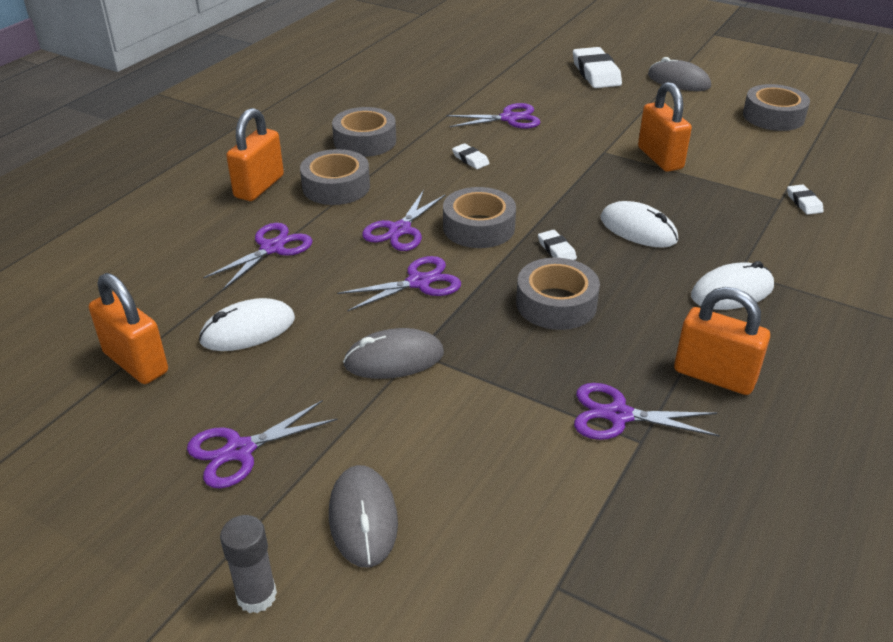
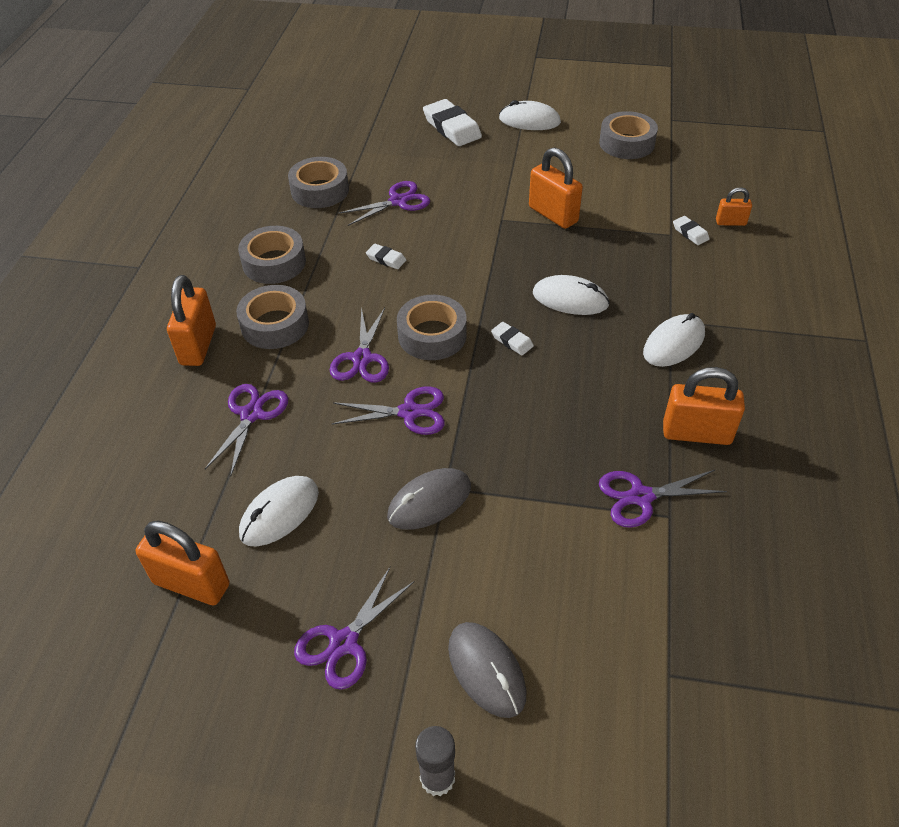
camera: 20 degrees left, 10 degrees up
(419, 282) = (409, 412): purple scissors -> purple scissors turned 45 degrees clockwise
(556, 304) = (539, 399): grey tape -> grey tape (320, 190)
(678, 81) = (529, 121): grey mouse -> white mouse
(856, 203) = (730, 222): none -> orange padlock

